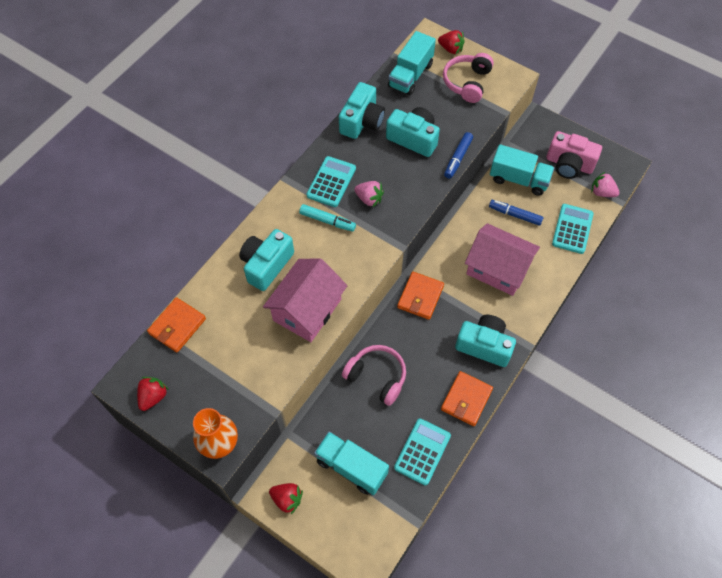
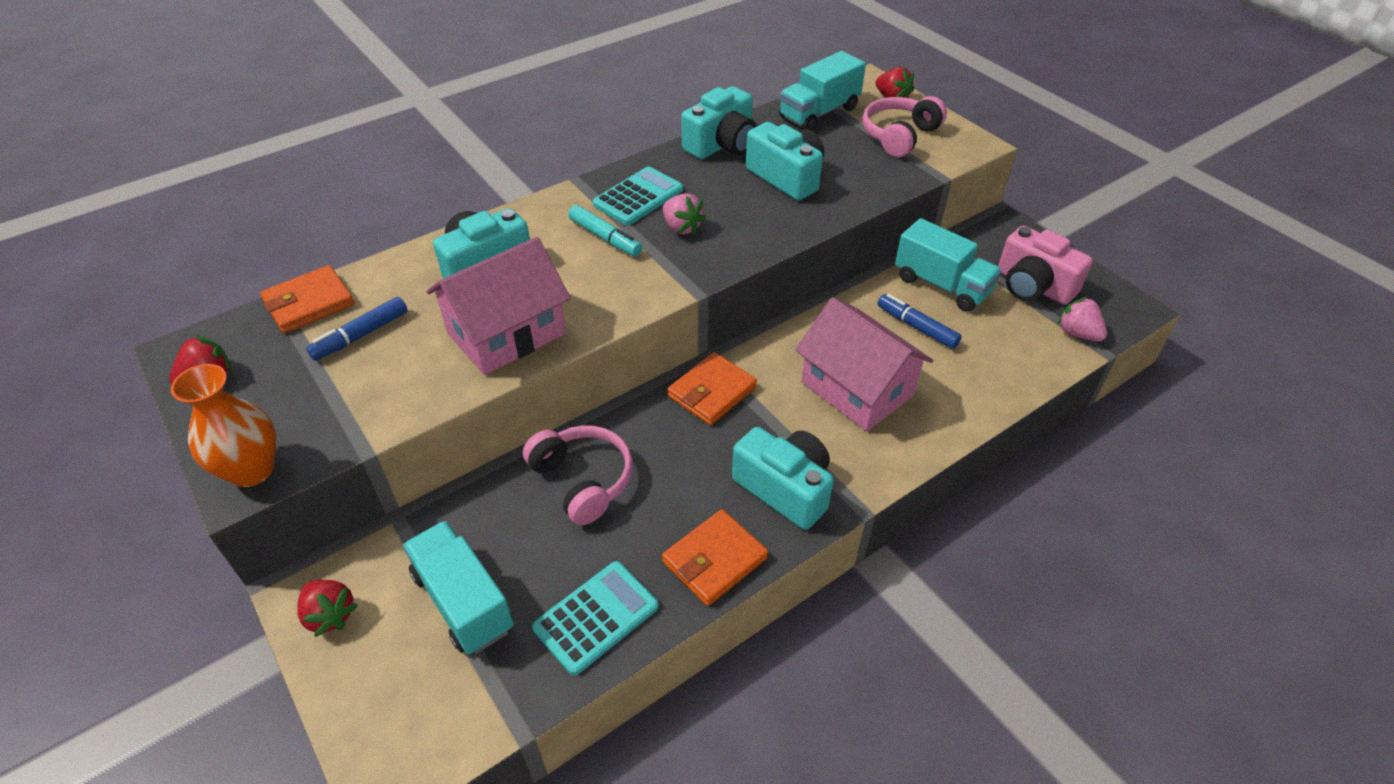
camera: 20 degrees right, 15 degrees down
(458, 158) = (843, 212): blue marker -> blue marker (361, 335)
(572, 229) = (1007, 368): turquoise calculator -> none

